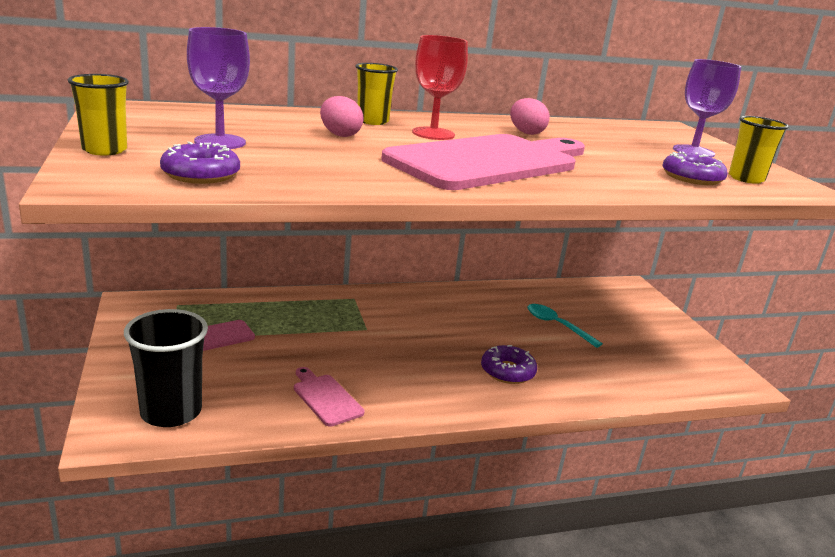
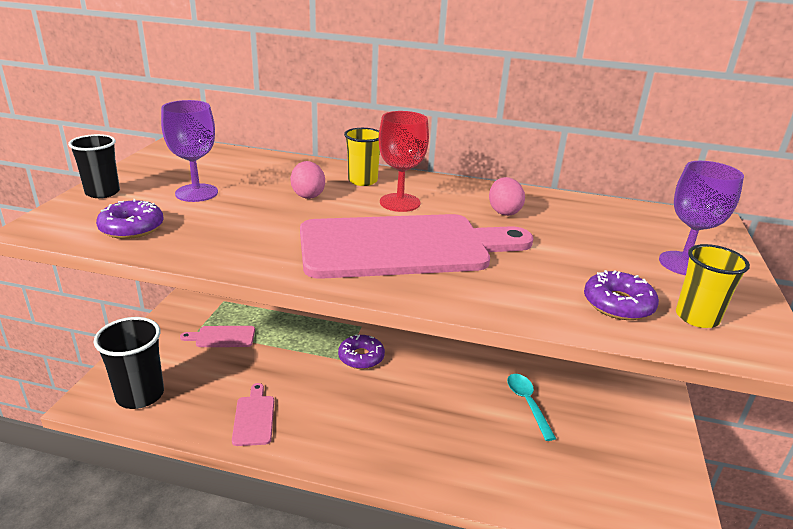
camera: 30 degrees right, 5 degrees up
(104, 150) = (102, 192): yellow cup -> black cup
(507, 371) = (431, 440): purple donut -> purple donut (361, 357)

